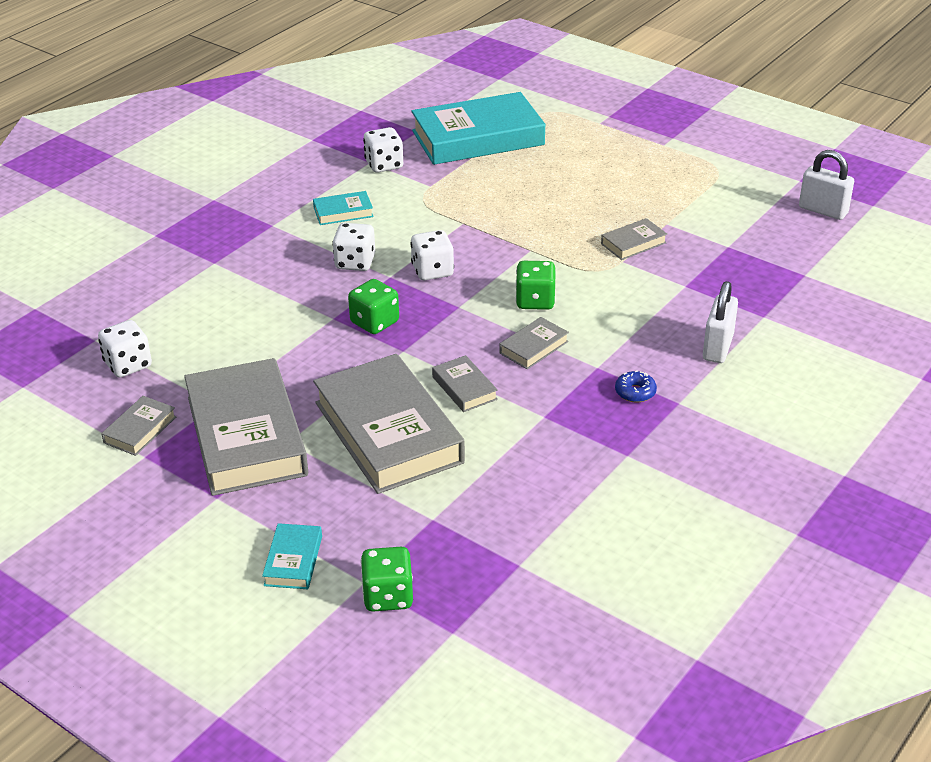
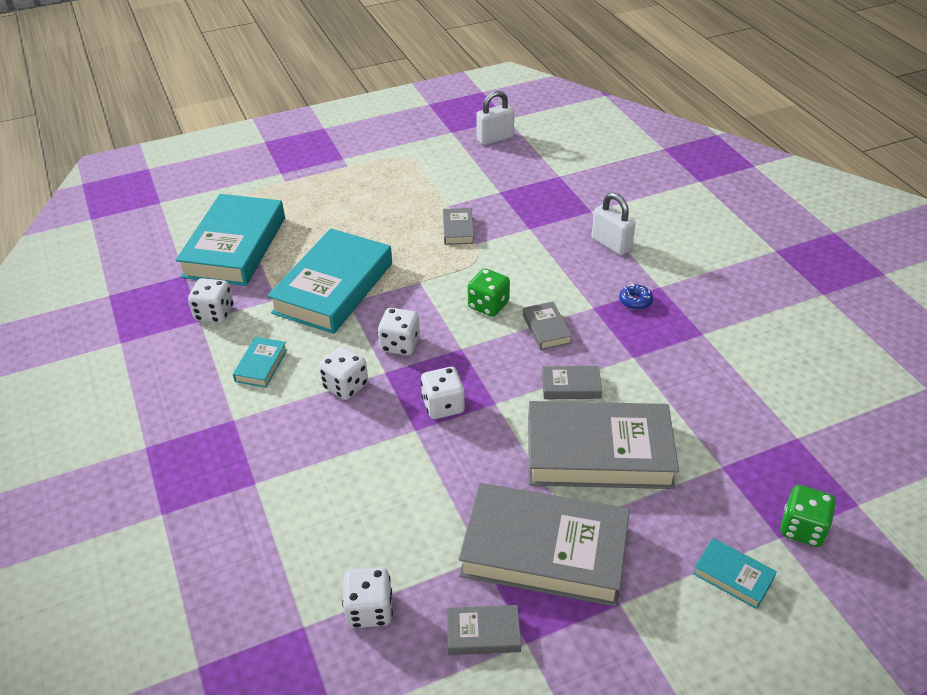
camera: 60 degrees left, 5 degrees up
(140, 430) = (483, 633): grey book -> grey book turned 60 degrees counterclockwise
(374, 322) = (443, 406): green dice -> white dice
(474, 208) = (333, 288): none -> turquoise book

